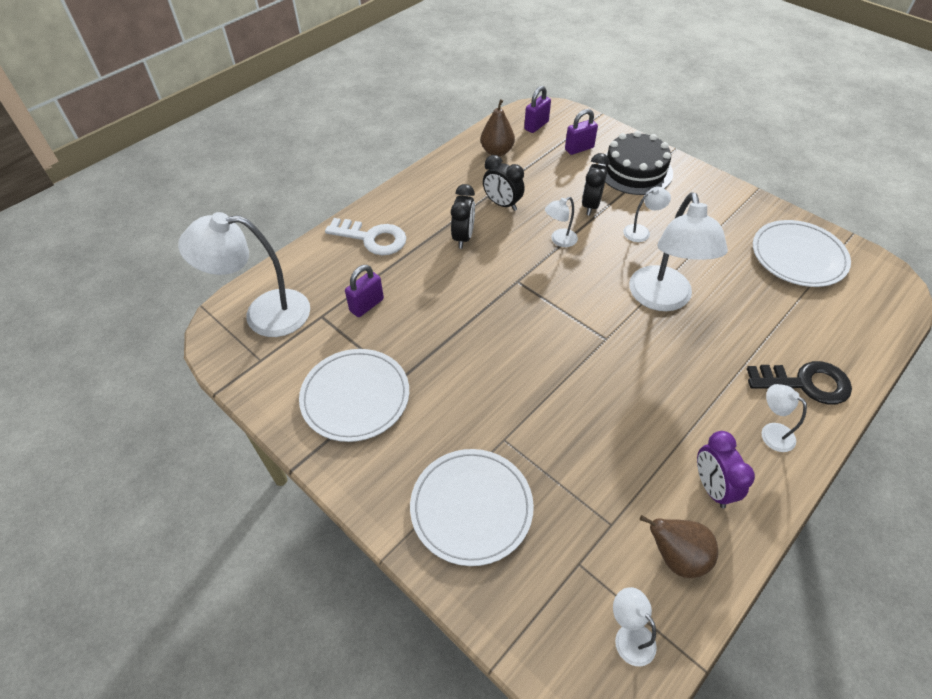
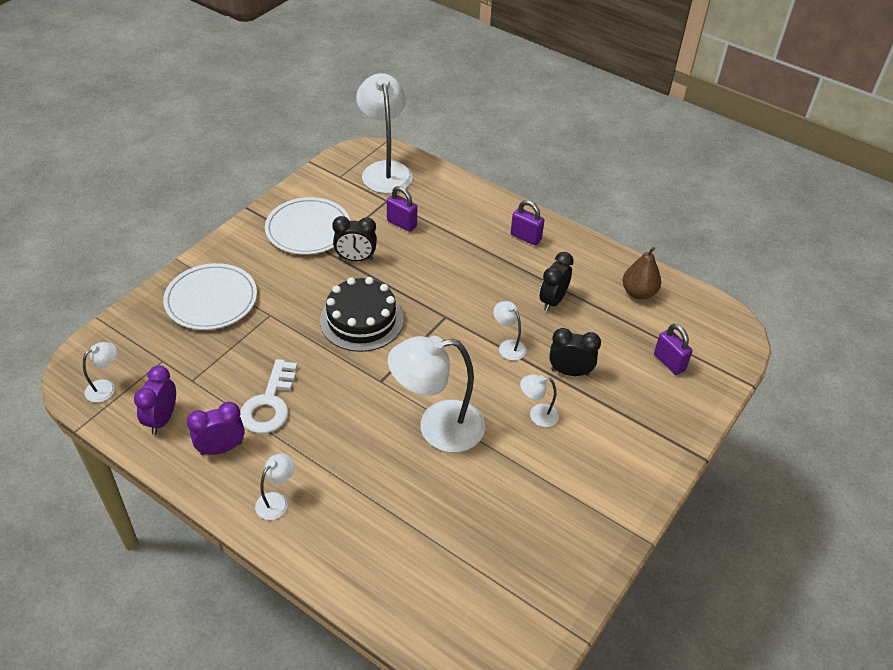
camera: 80 degrees right, 5 degrees down
(372, 238) = (482, 217): white key -> white key (269, 404)
(463, 237) = (497, 276): black clock -> black clock (356, 259)
(536, 126) = (699, 324): purple padlock -> purple padlock (525, 237)
(635, 170) = (644, 414): black cake -> black cake (361, 320)
(641, 231) = (537, 415): white lamp -> white lamp turned 120 degrees clockwise
(676, 556) = (162, 419): brown pear -> purple clock
(798, 256) = (528, 567): white plate -> none
(805, 383) = (336, 541): black key -> none

